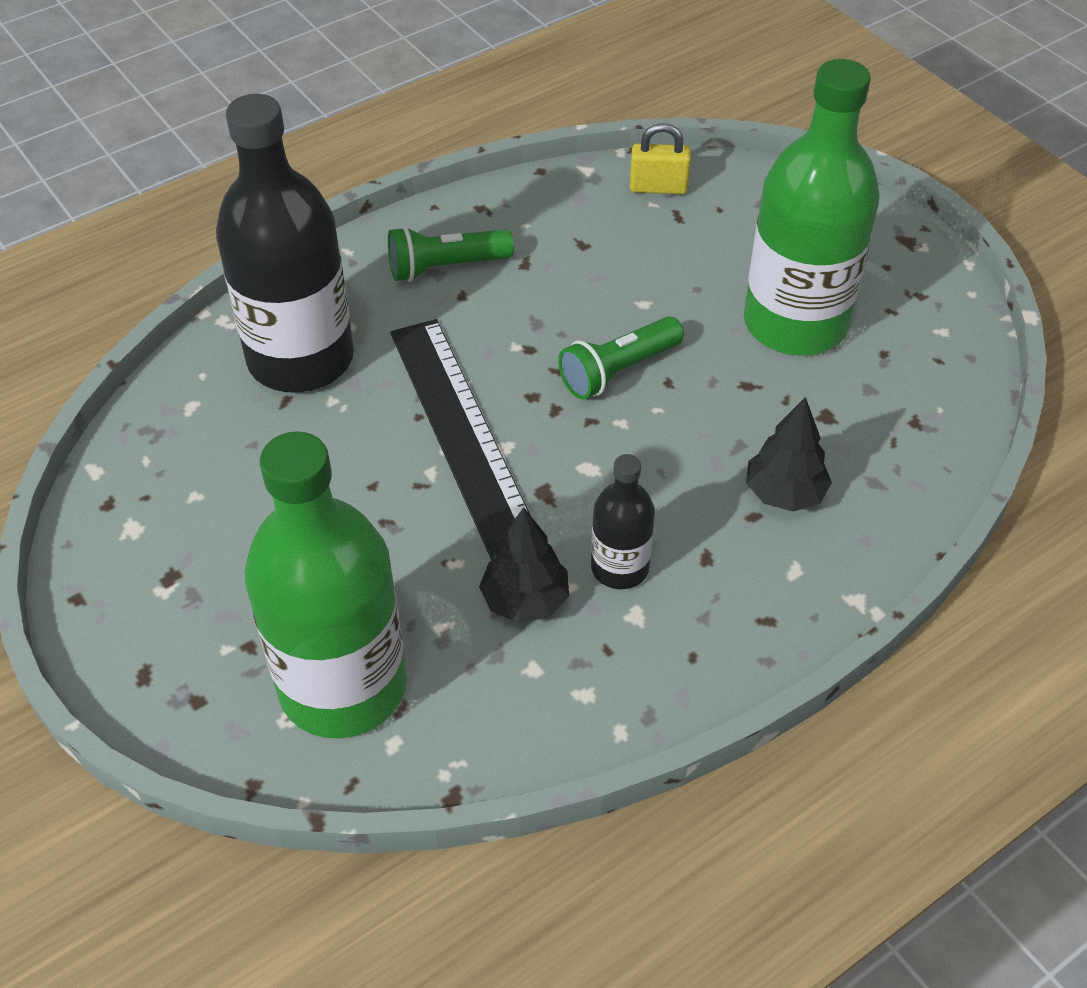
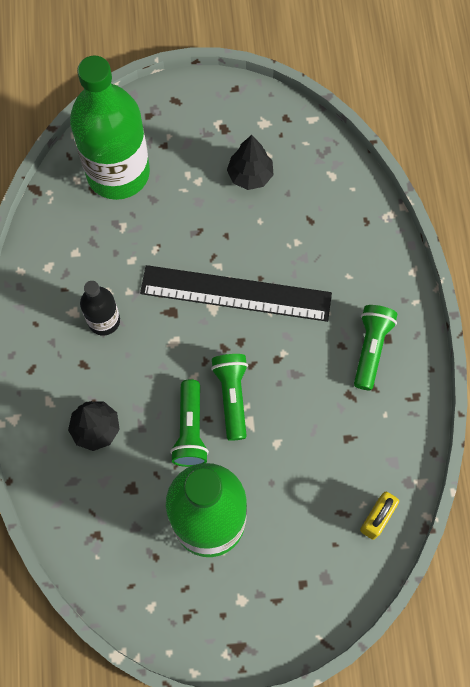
camera: 120 degrees right, 20 degrees up
(301, 359) = (337, 240): black bottle -> none
(525, 600) = (113, 268): black tree -> black tree (250, 175)
(698, 392) = (190, 430): none -> green flashlight

